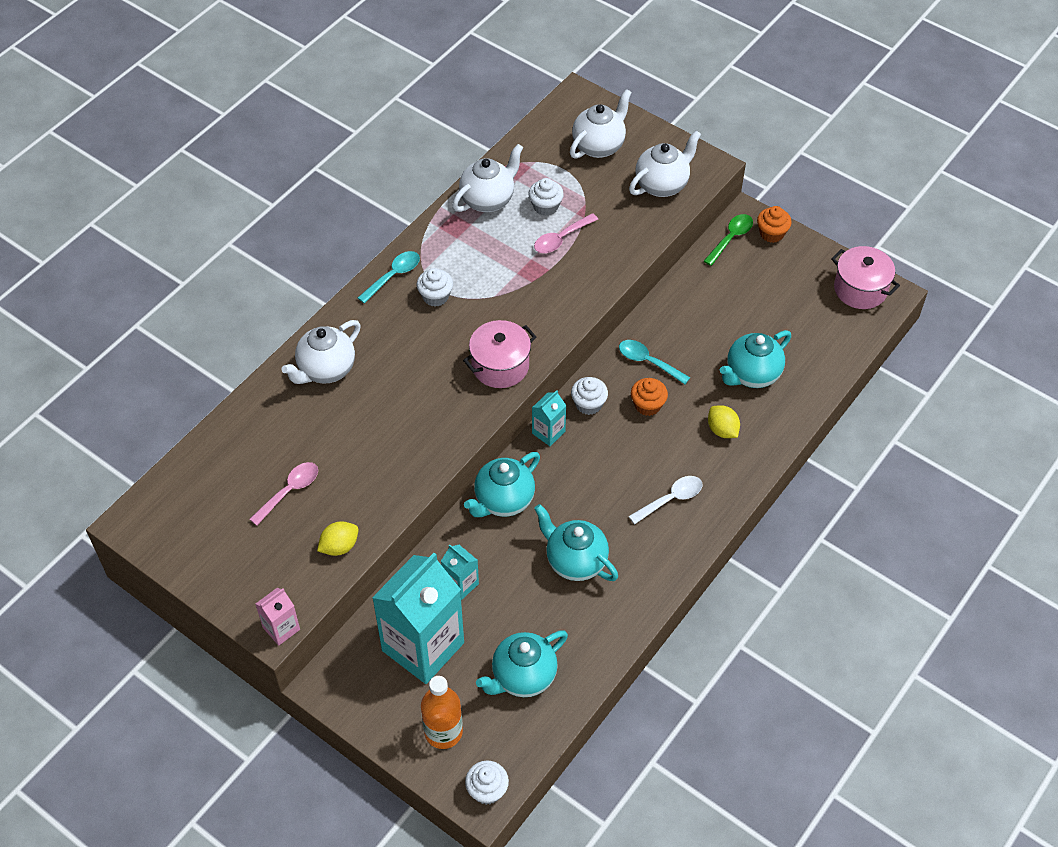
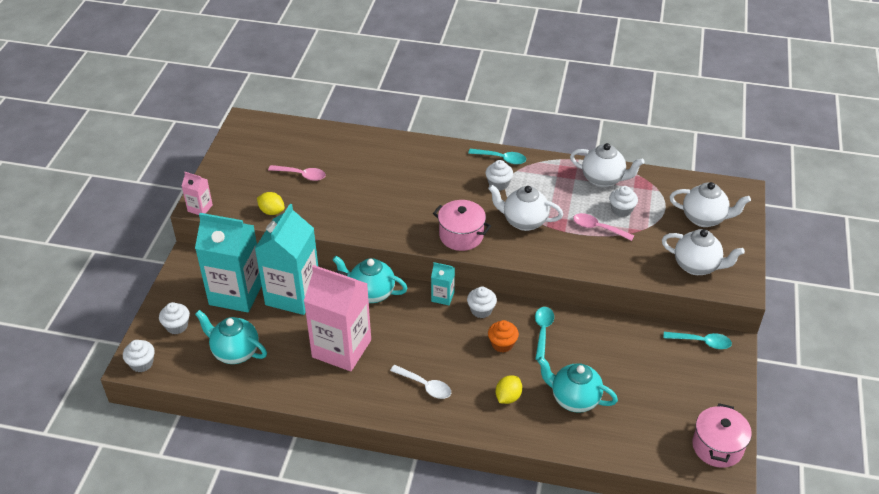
camera: 65 degrees right, 10 degrees down
(326, 370) = (404, 157): white teapot -> white teapot (524, 221)
(443, 732) = (177, 326): orange bottle -> white cupcake
(461, 584) = (293, 295): turquoise carton -> turquoise carton, size x2.25
(575, 561) = (341, 348): turquoise teapot -> pink carton
(731, 238) = (701, 342): green spoon -> turquoise spoon
(771, 233) = (728, 367): orange cupcake -> none

